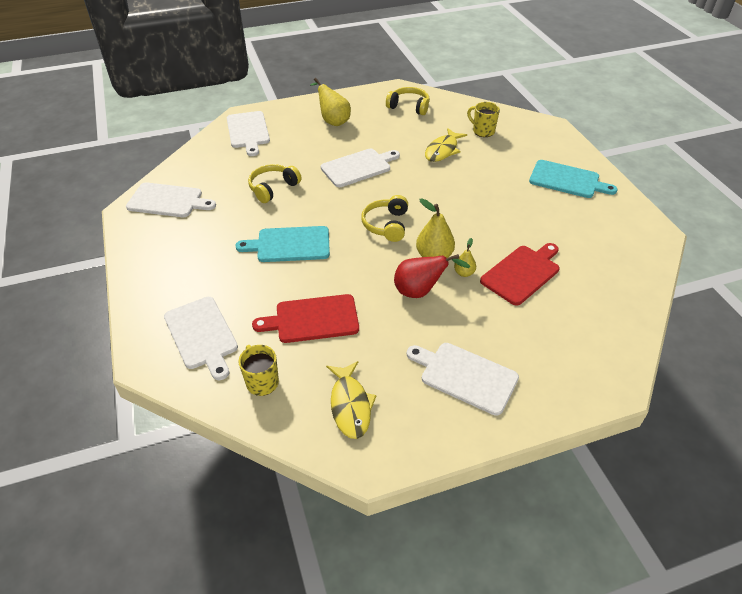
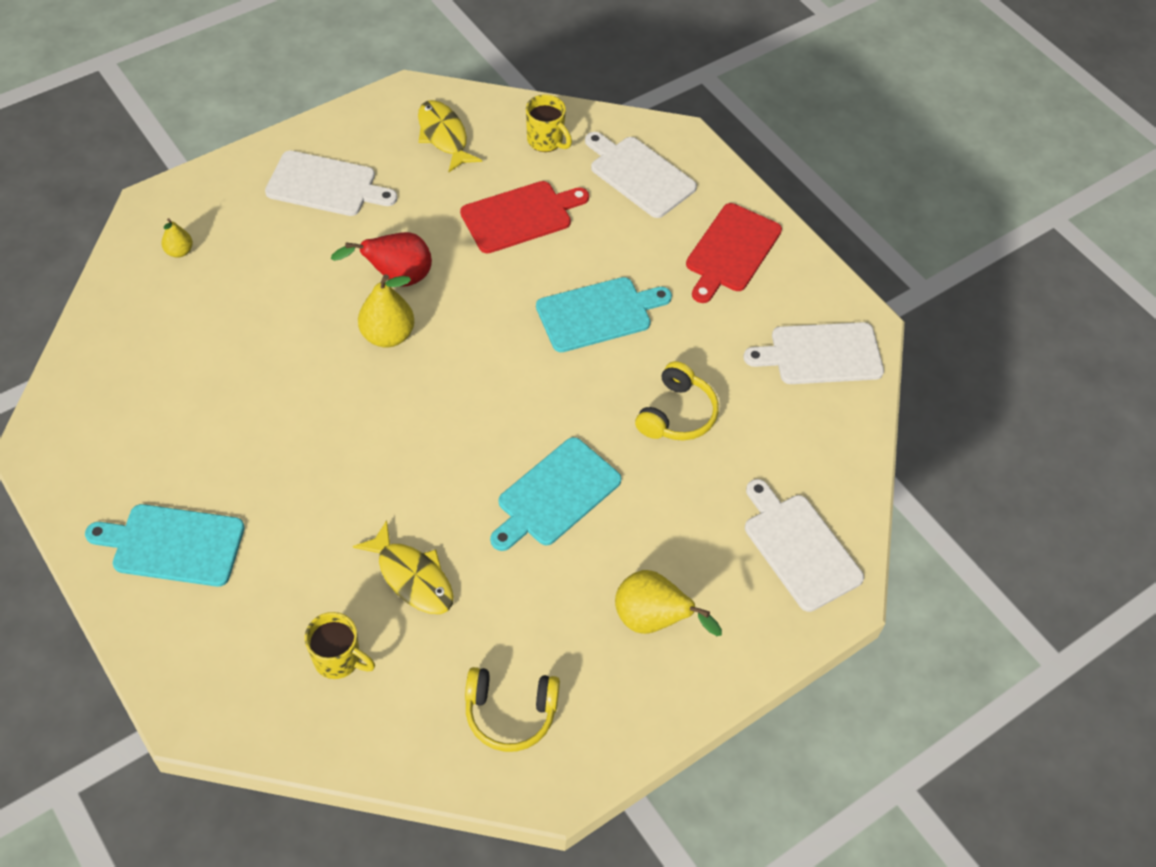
camera: 160 degrees right, 10 degrees up
(358, 167) = (555, 495): white cutting board -> turquoise cutting board
(386, 225) = (470, 377): yellow headphones -> none
(442, 150) = (412, 577): yellow fish -> yellow fish turned 120 degrees clockwise
(464, 273) = (341, 316): yellow pear -> yellow pear (179, 251)
(522, 273) = (259, 332): red cutting board -> red cutting board (731, 251)

